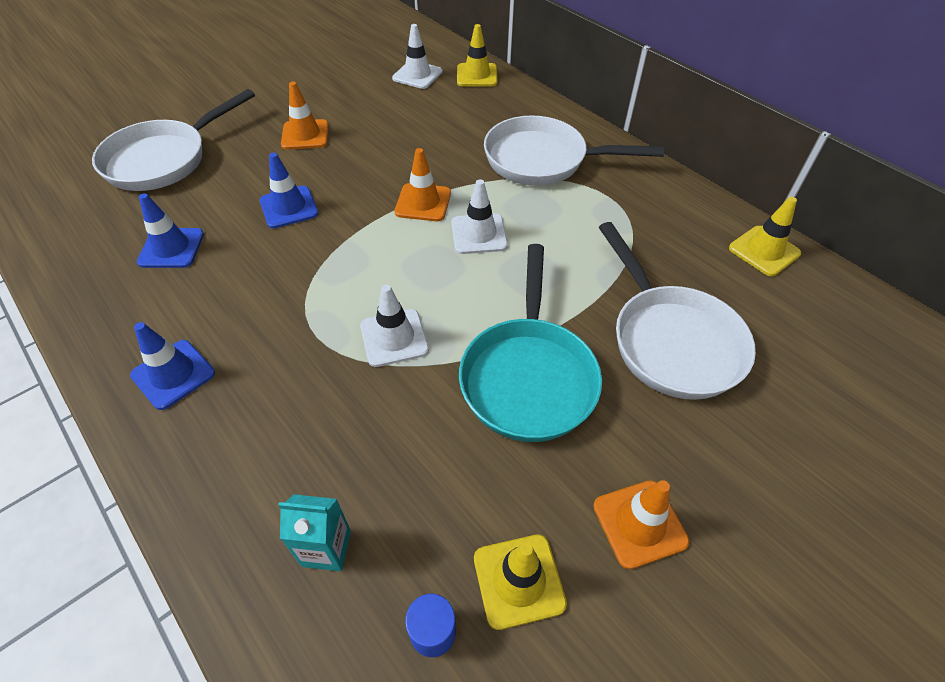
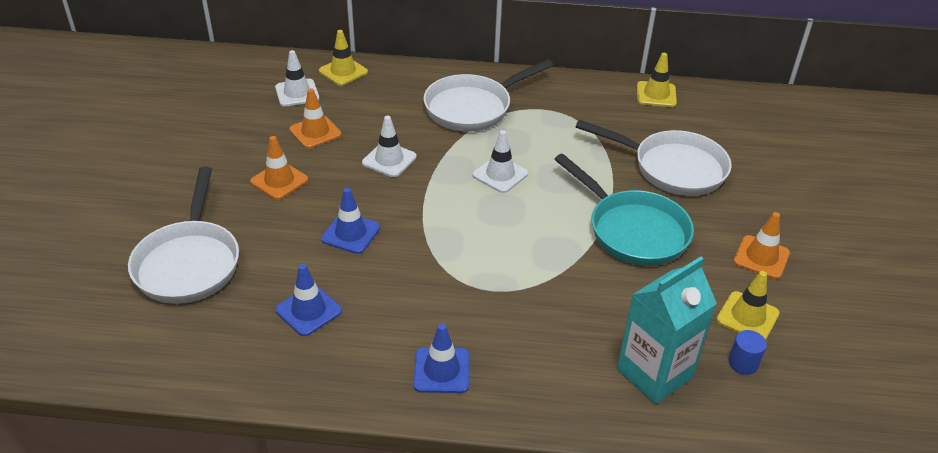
camera: 45 degrees left, 10 degrees down
(326, 548) = (654, 373): turquoise carton -> turquoise carton, size x1.89
(394, 338) = (538, 260): white traffic cone -> white traffic cone (389, 160)
(423, 203) = (438, 176): orange traffic cone -> orange traffic cone (315, 132)

